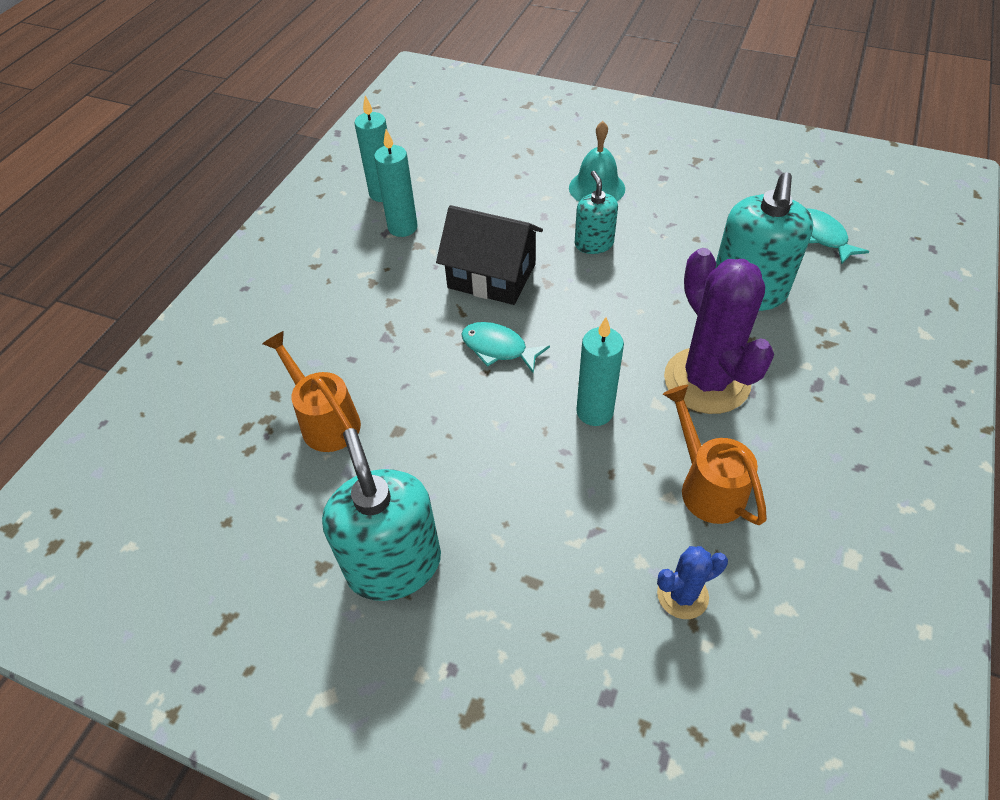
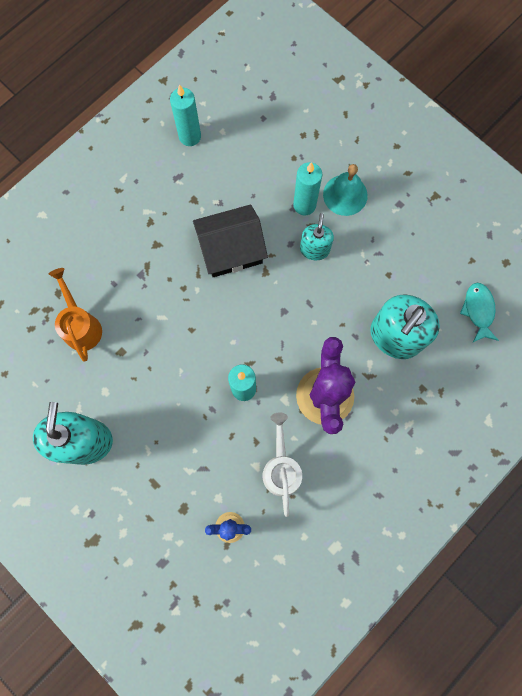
camera: 20 degrees right, 25 degrees up
(402, 227) = (190, 177): turquoise candle -> turquoise candle (304, 205)
(492, 276) = (231, 250): black house -> black house turned 60 degrees counterclockwise
(498, 348) = (208, 314): turquoise fish -> none
(707, 486) = (281, 468): orange watering can -> white watering can

